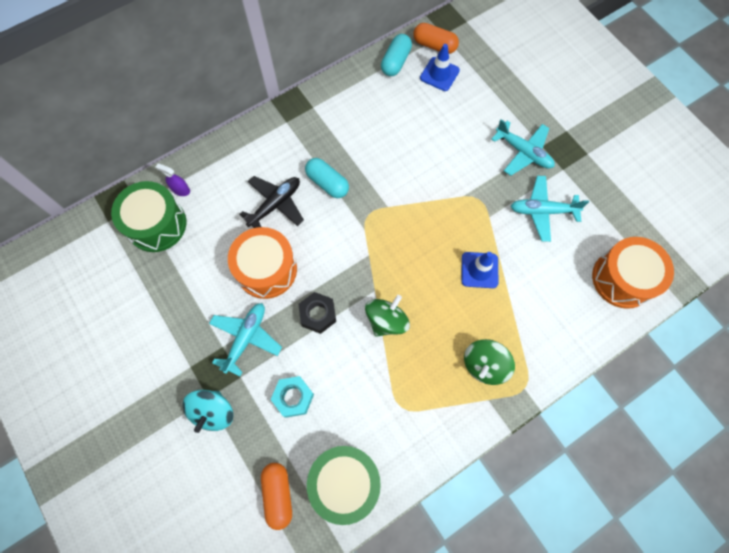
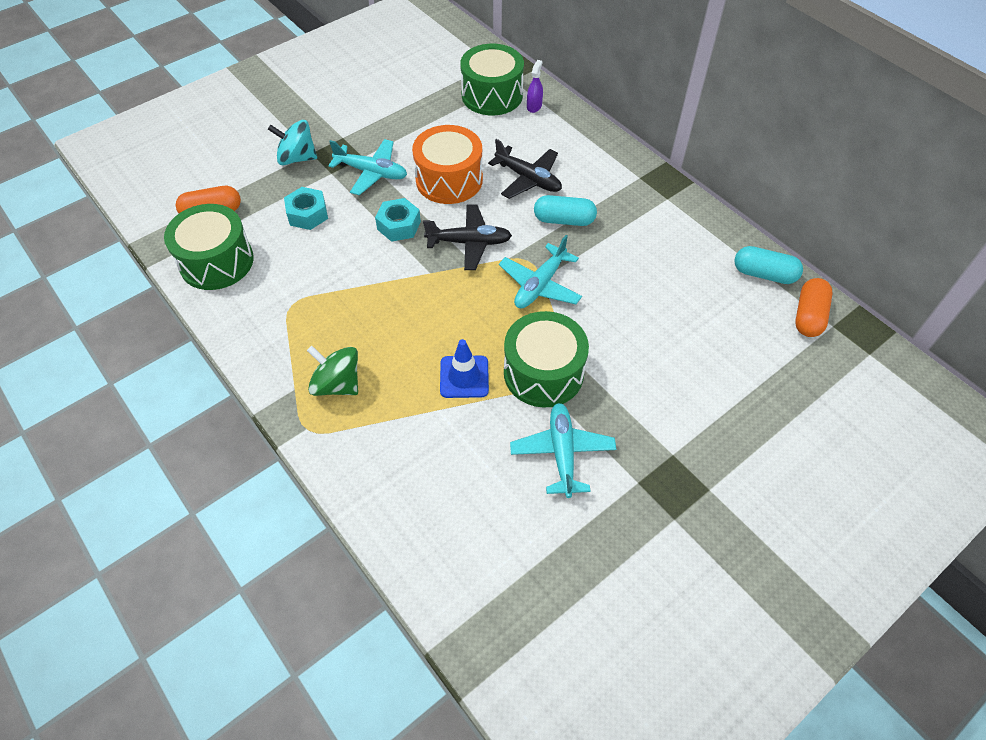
camera: 85 degrees right, 15 degrees down
(318, 314) = (399, 225): black nut -> turquoise nut
(327, 183) = (564, 220): turquoise capsule -> turquoise capsule turned 60 degrees clockwise
(344, 257) = (469, 242): none -> black plane
(386, 320) = (393, 285): green spinning top -> none
(439, 74) = (760, 323): blue traffic cone -> none
(477, 215) = (543, 373): none -> green drum
(523, 152) = (655, 428): turquoise plane -> turquoise plane (540, 285)
(622, 279) = (464, 560): orange drum -> none

